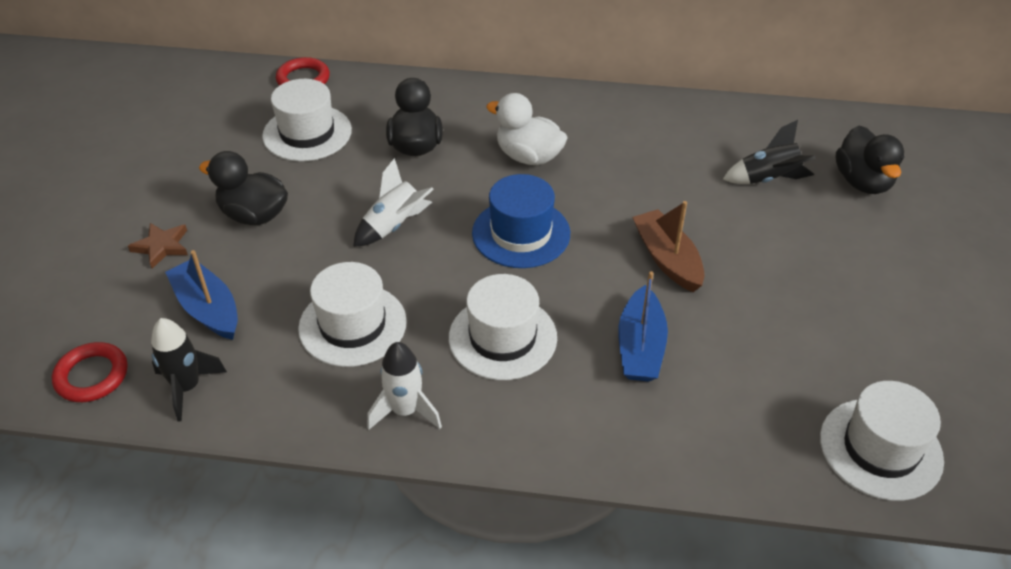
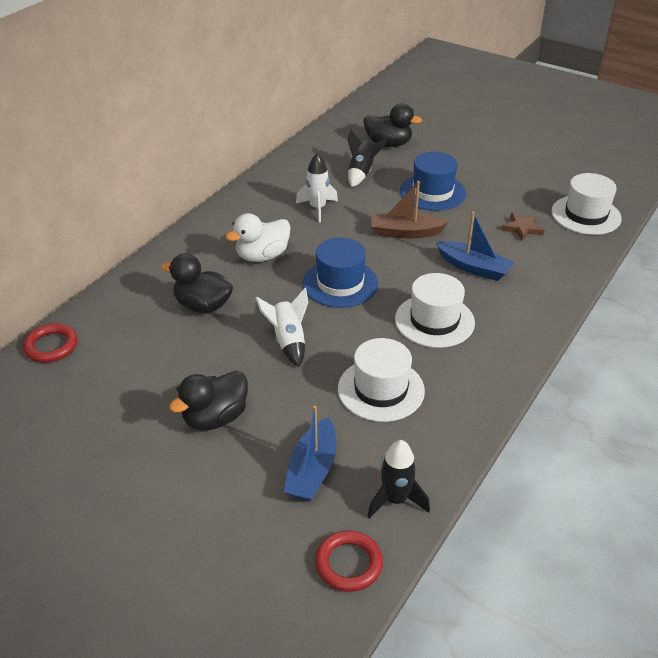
camera: 65 degrees left, 5 degrees down
(161, 247) = (212, 487): brown star -> brown star (522, 228)
(208, 309) = (312, 470): blue boat -> blue boat turned 60 degrees counterclockwise
(307, 133) = (132, 361): white hat -> none
(405, 411) = (477, 384): white rocket -> white rocket (317, 208)
(784, 258) = (432, 192): none -> blue hat

